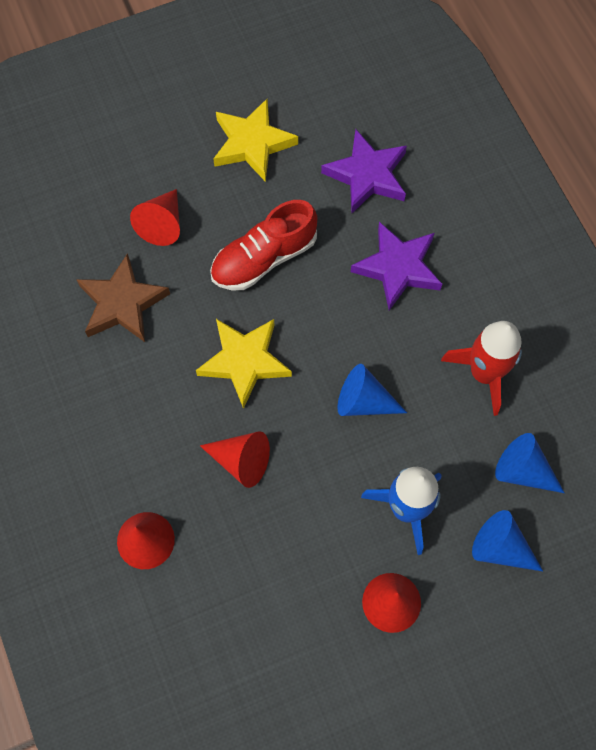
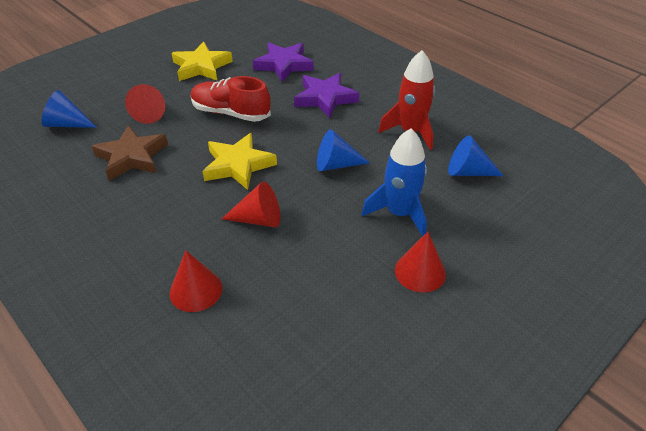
camera: 20 degrees left, 25 degrees down
(264, 258) = (231, 113): red shoe -> red shoe turned 75 degrees clockwise
(500, 547) = (480, 216): blue cone -> blue cone (67, 124)

